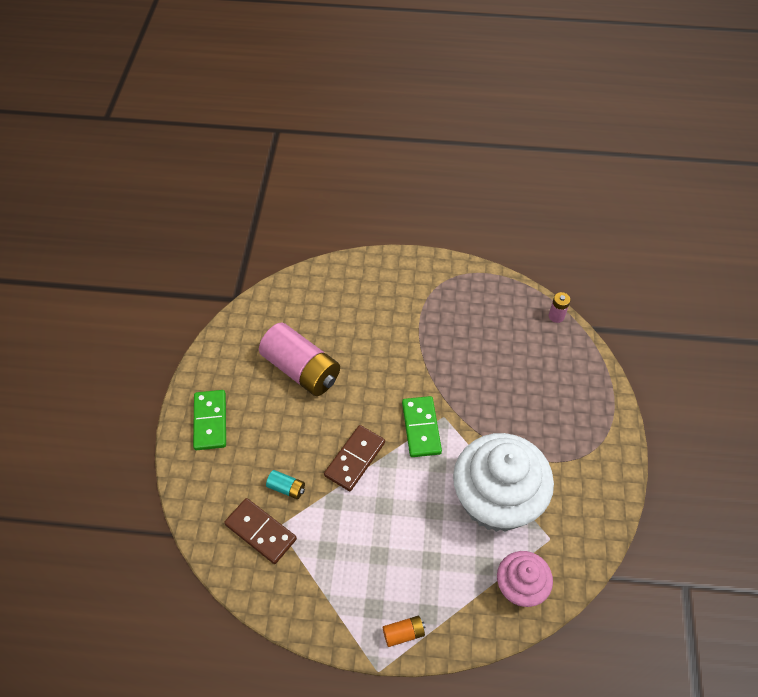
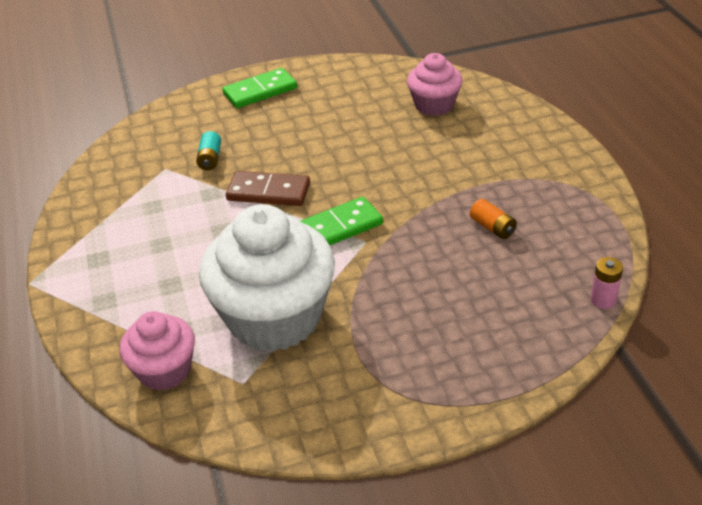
camera: 70 degrees right, 15 degrees down
(261, 532) = (154, 159): brown domino -> none
(301, 369) = (357, 123): pink battery -> none
(310, 313) = (434, 105): none -> pink cupcake
(403, 633) = (76, 289): orange battery -> orange battery (492, 227)

